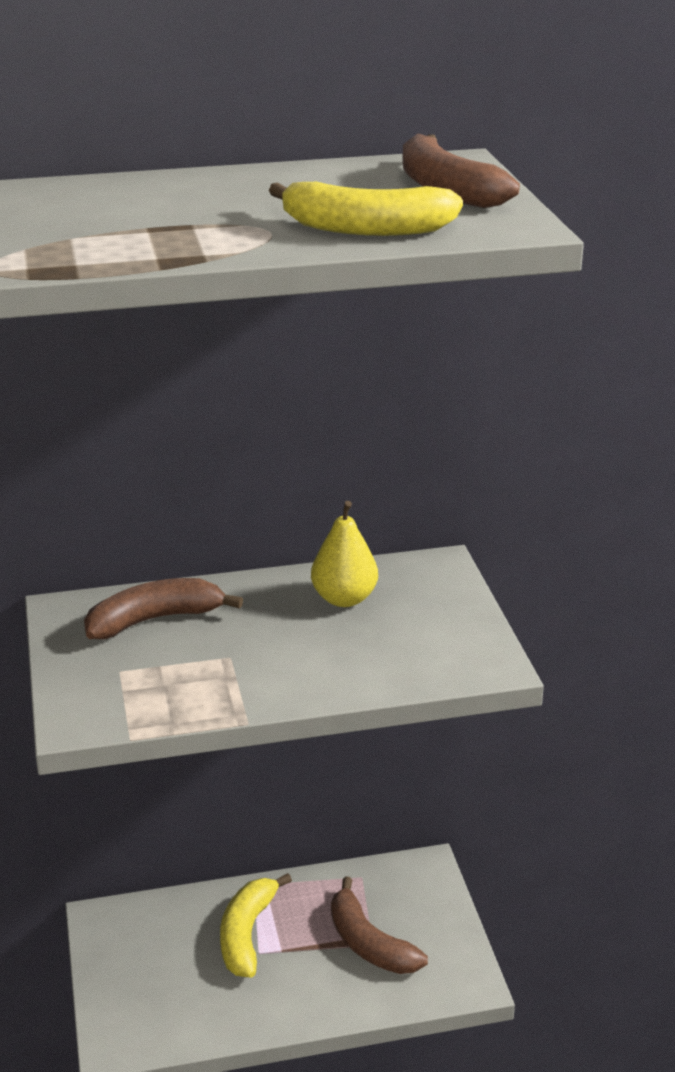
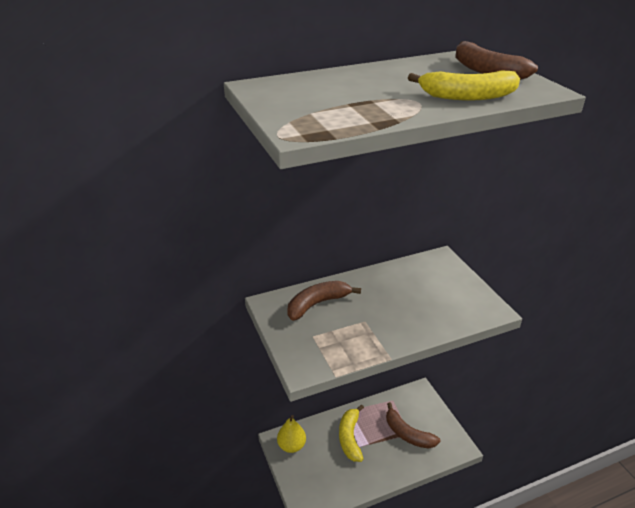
camera: 10 degrees left, 5 degrees up
(344, 598) = (405, 281): yellow pear -> yellow pear (291, 445)

